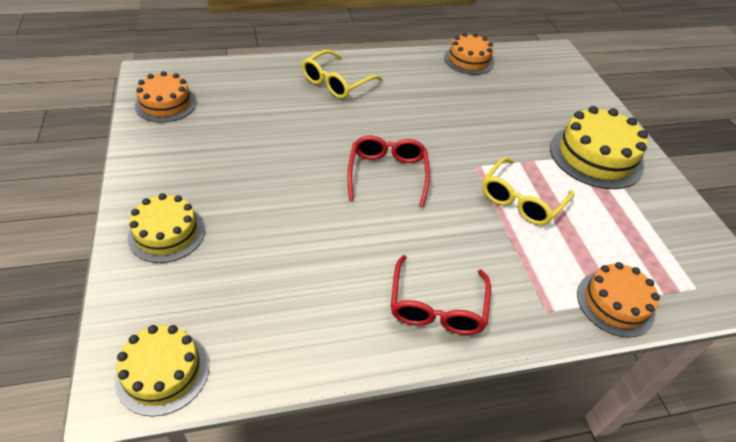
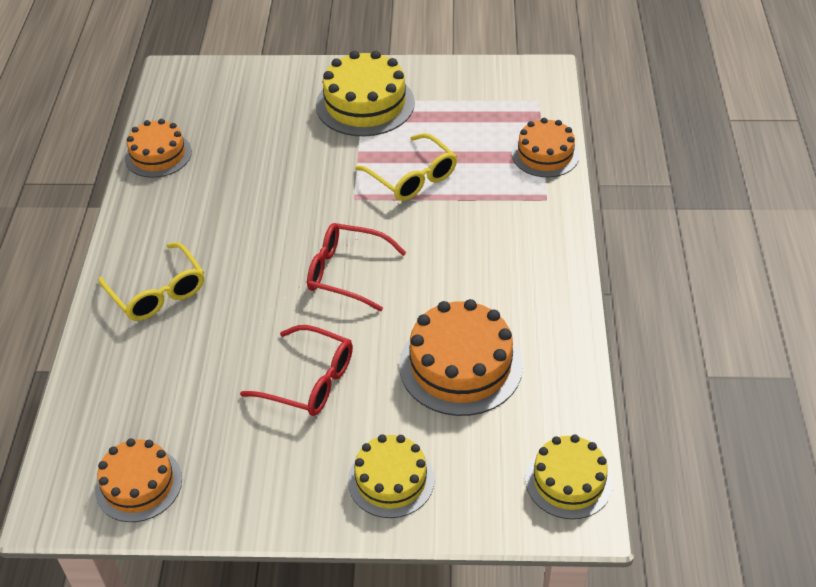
camera: 70 degrees left, 0 degrees up
(299, 265) = (460, 365): none -> orange cake
(437, 307) = (529, 270): red glasses -> red glasses (309, 381)

